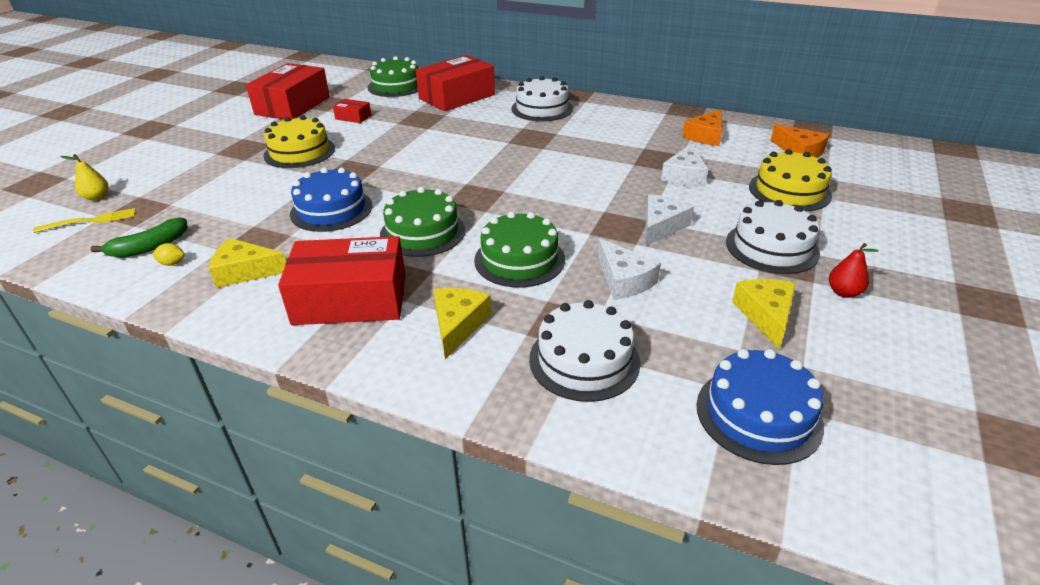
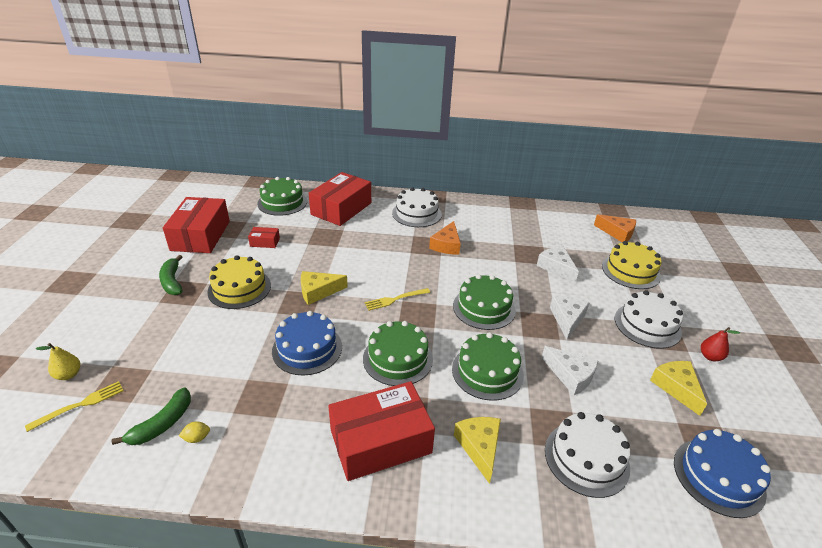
camera: 20 degrees left, 0 degrees up
(239, 139) = (172, 281): none -> green banana
(245, 271) = (271, 432): yellow cheese -> yellow cheese (318, 291)
(459, 181) = (395, 299): none -> yellow fork
(560, 202) = (484, 308): none -> green cake
(684, 175) = (556, 267): white cheese -> white cheese turned 150 degrees clockwise
(705, 136) = (549, 226): orange cheese -> orange cheese (446, 245)

